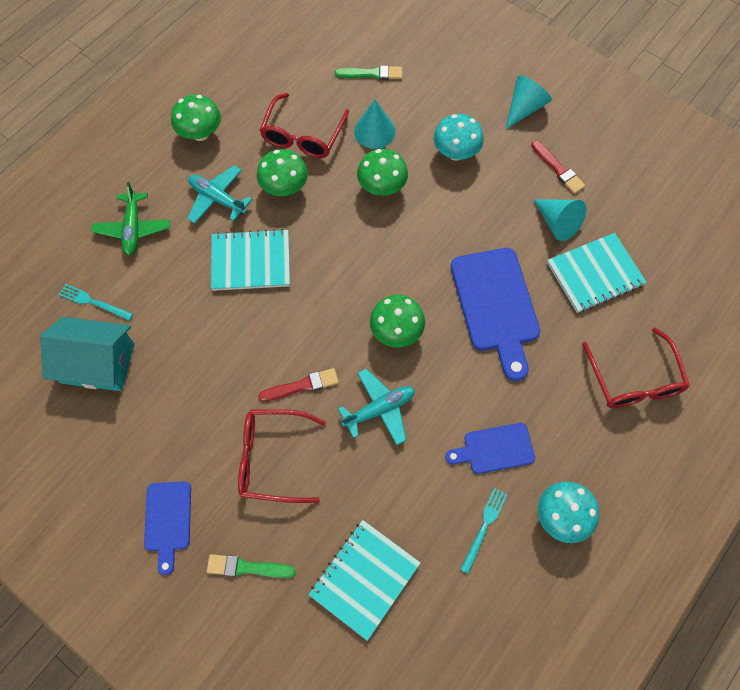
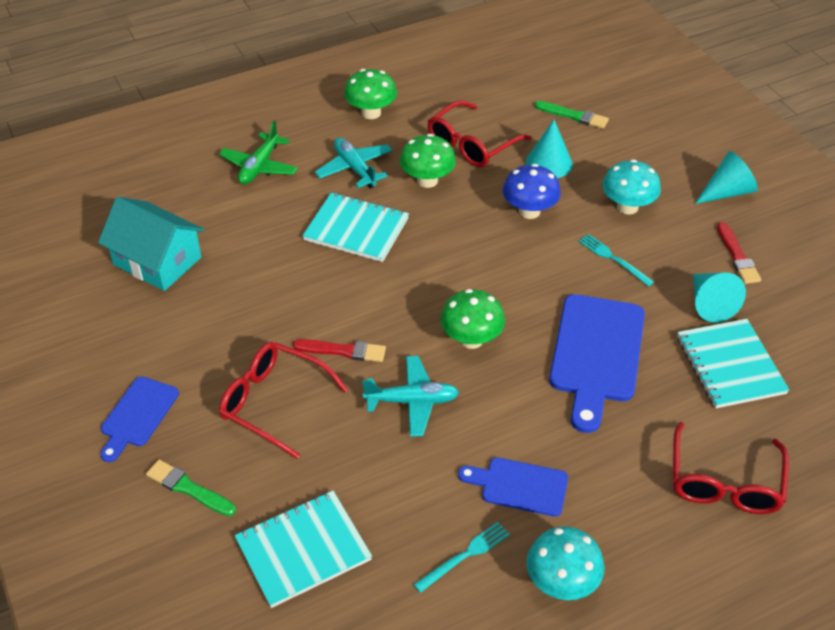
camera: 25 degrees right, 20 degrees down
(93, 302) = (185, 211): turquoise fork -> turquoise fork (613, 259)
(382, 187) = (529, 211): green mushroom -> blue mushroom
(595, 274) = (730, 365): turquoise notebook -> turquoise notebook turned 75 degrees clockwise

